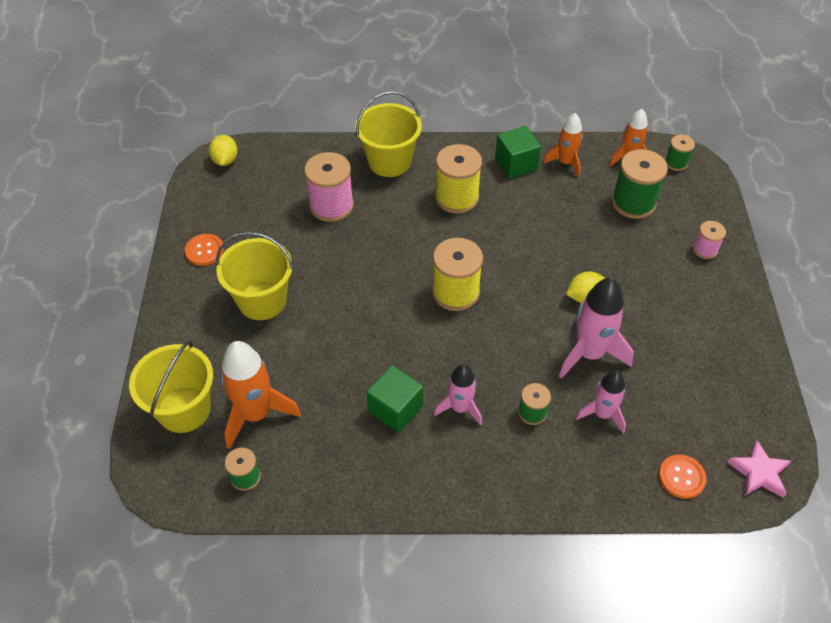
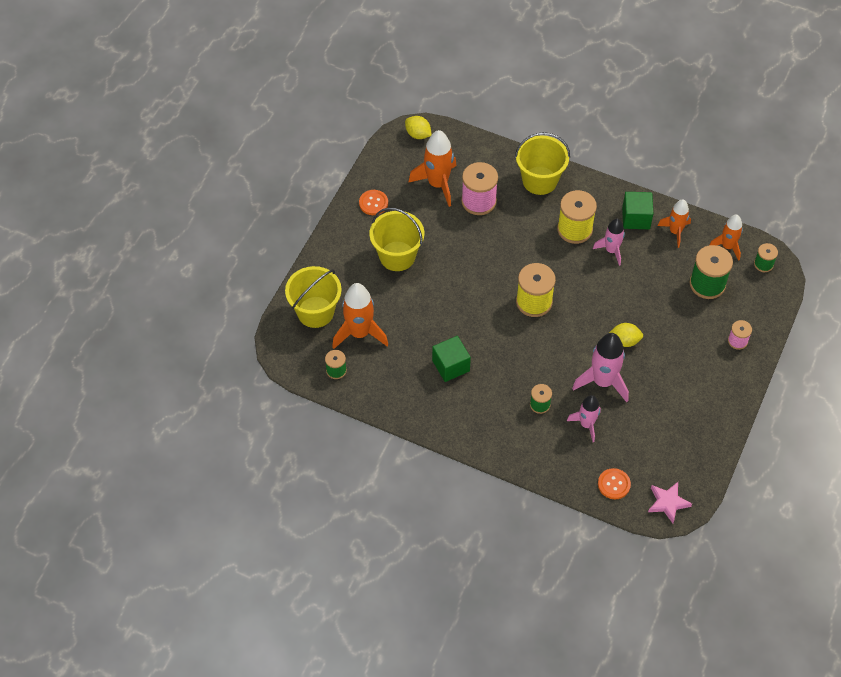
camera: 25 degrees right, 5 degrees up
(225, 160) = (418, 134): yellow lemon -> yellow lemon turned 75 degrees counterclockwise
(274, 204) = (438, 184): none -> orange rocket
(460, 408) = (493, 382): pink rocket -> pink rocket (611, 250)

